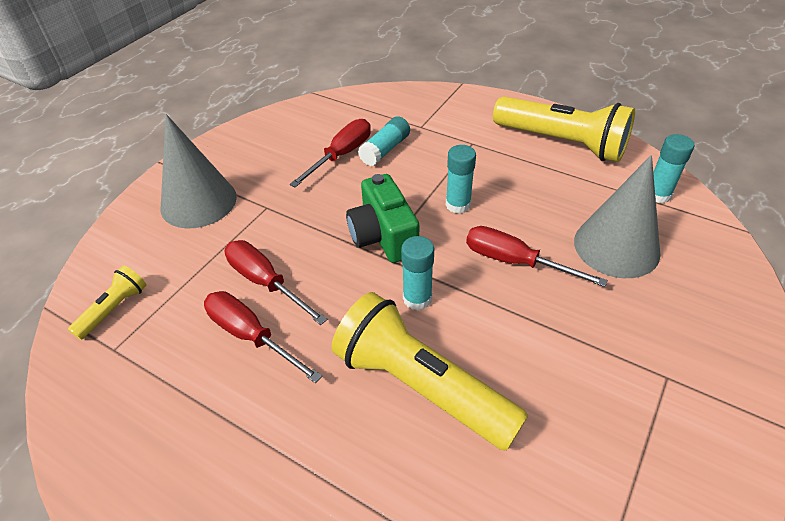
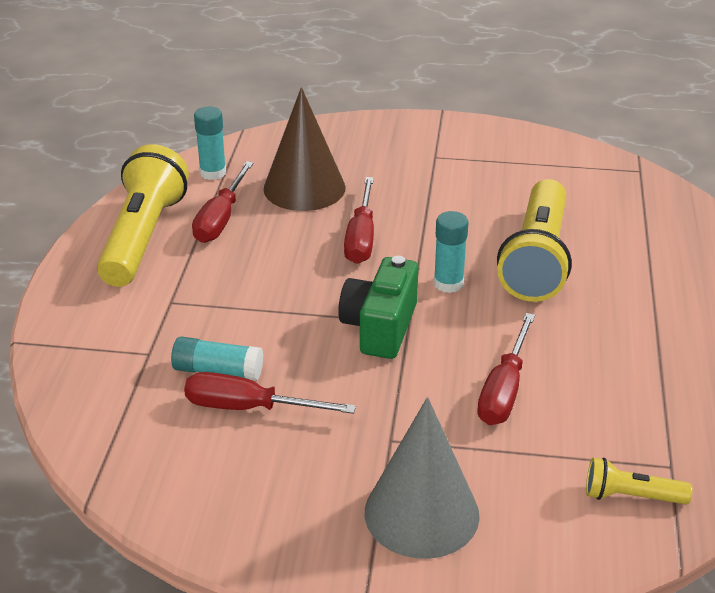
camera: 115 degrees left, 10 degrees down
(251, 336) = (573, 373): red screwdriver -> red screwdriver (221, 219)
(383, 236) = (380, 327): green camera -> green camera turned 150 degrees clockwise
(458, 205) = (297, 288): turquoise glue stick -> none
(616, 246) = (304, 188): grey cone -> brown cone

